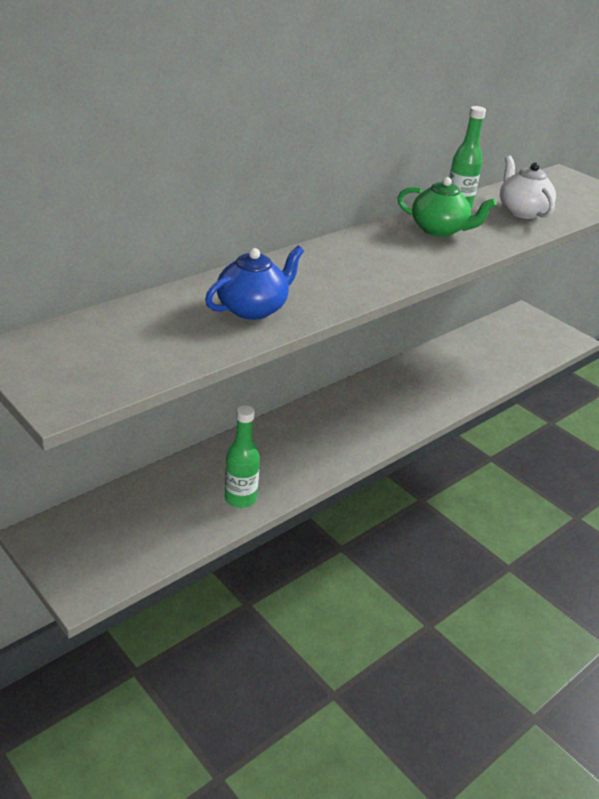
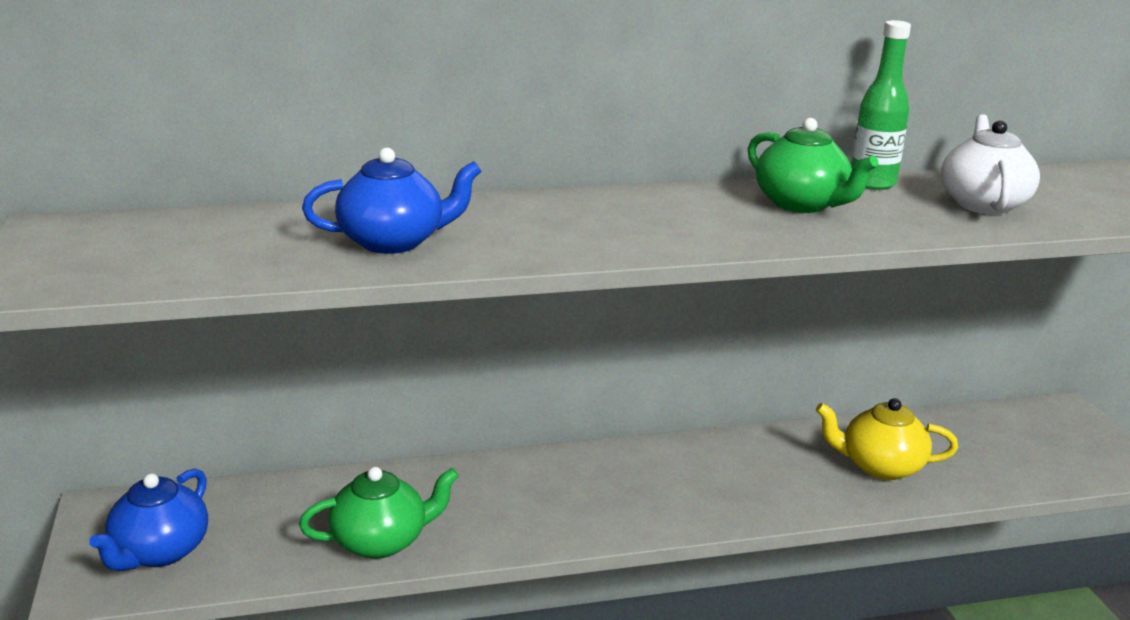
camera: 30 degrees right, 10 degrees down
(108, 551) = (159, 552): none -> blue teapot
(240, 498) = (381, 541): green bottle -> green teapot
(463, 371) = (880, 466): none -> yellow teapot

